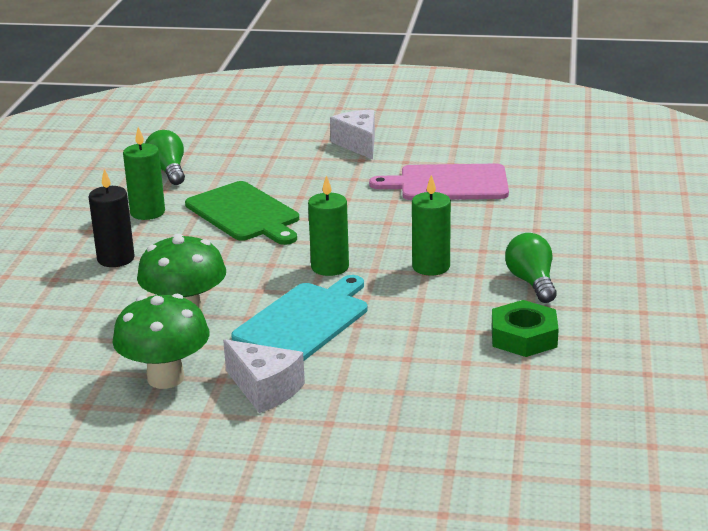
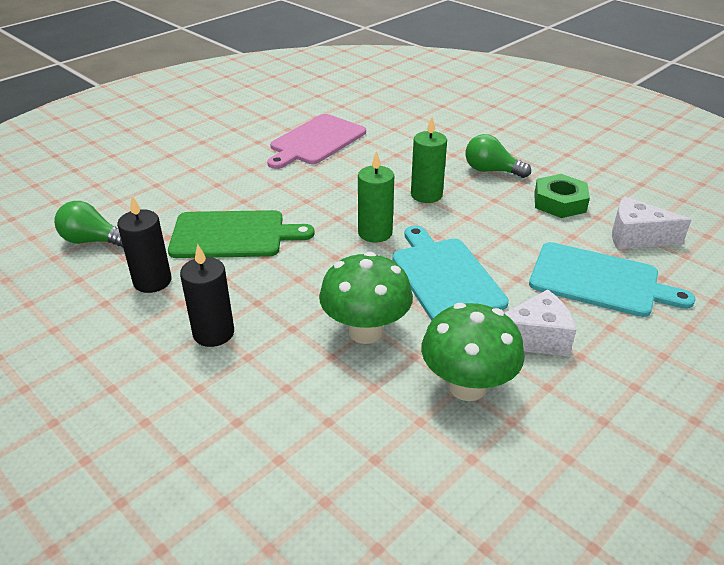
camera: 55 degrees left, 10 degrees up
(147, 212) = (152, 281): green candle -> black candle
(358, 144) = (200, 146): white cheese -> white cheese (636, 237)
(401, 397) = (599, 280): none -> turquoise cutting board

